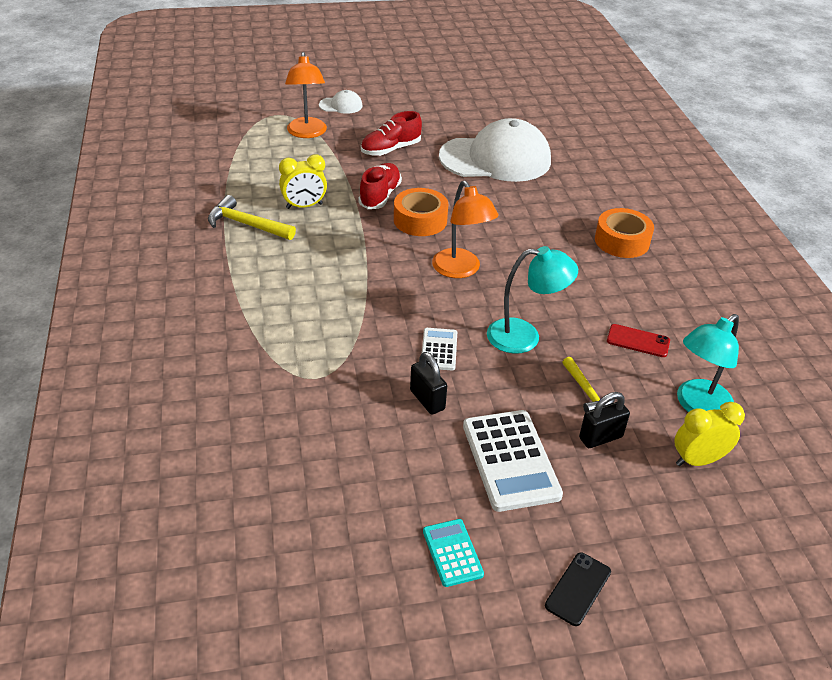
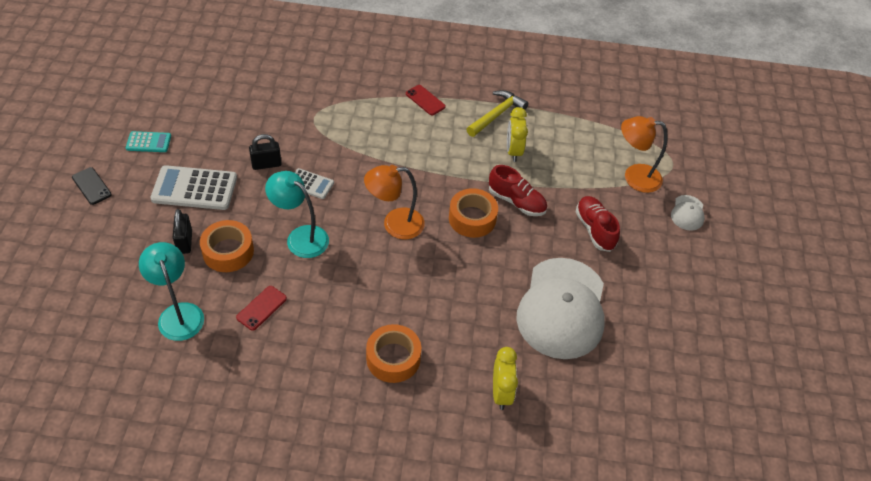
camera: 105 degrees right, 10 degrees up
(240, 283) = (425, 100): none -> red phone
(524, 337) = (300, 237): turquoise lamp -> turquoise lamp turned 105 degrees clockwise
(586, 392) = (228, 251): yellow hammer -> orange tape
(698, 460) = (134, 288): yellow clock -> yellow clock (501, 393)

